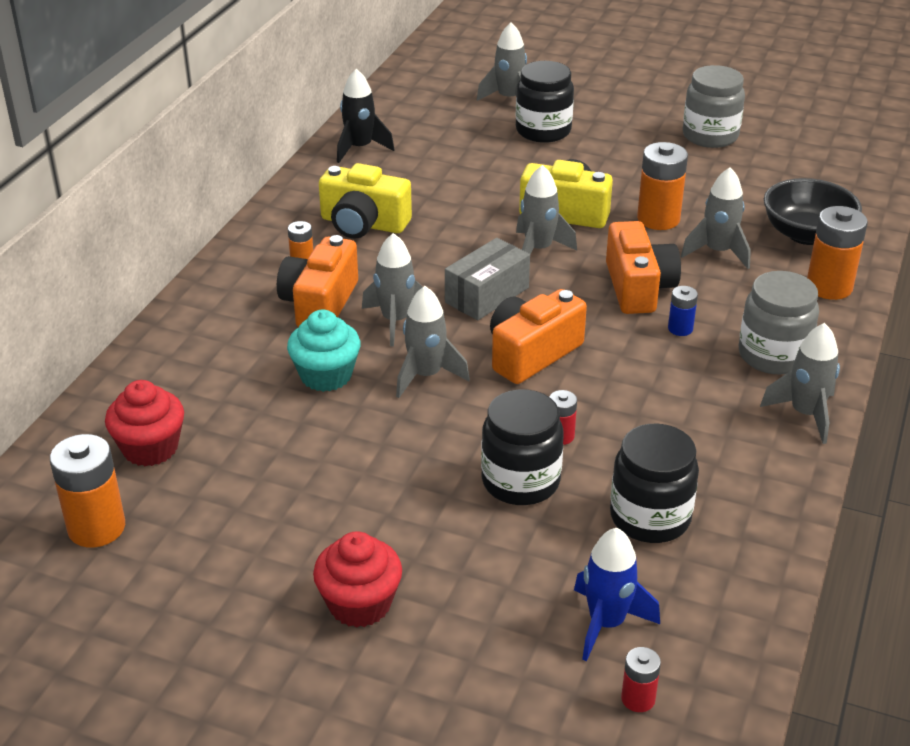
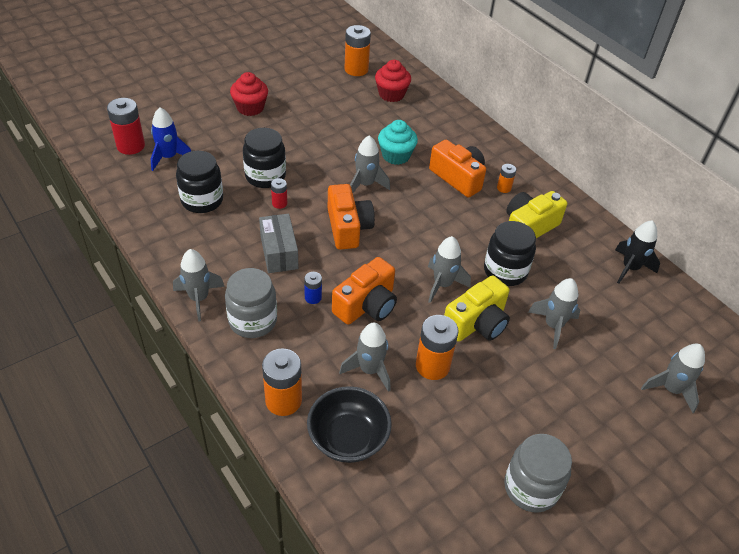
camera: 120 degrees right, 10 degrees up
(396, 321) = (420, 196): grey rocket -> grey rocket (553, 326)
(487, 295) = (414, 239): grey box -> grey box (279, 252)
(543, 131) = (602, 379): black jar -> black jar (505, 271)
(638, 287) = (366, 305): orange camera -> orange camera turned 75 degrees counterclockwise
(638, 699) = (131, 146): red battery -> red battery, size x1.91

